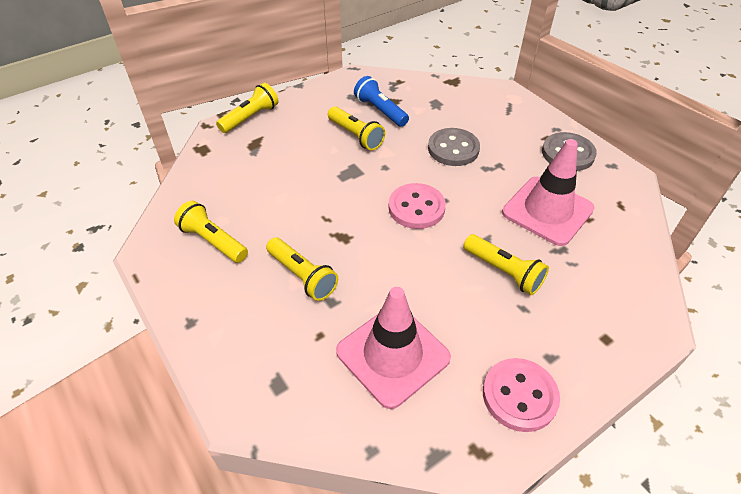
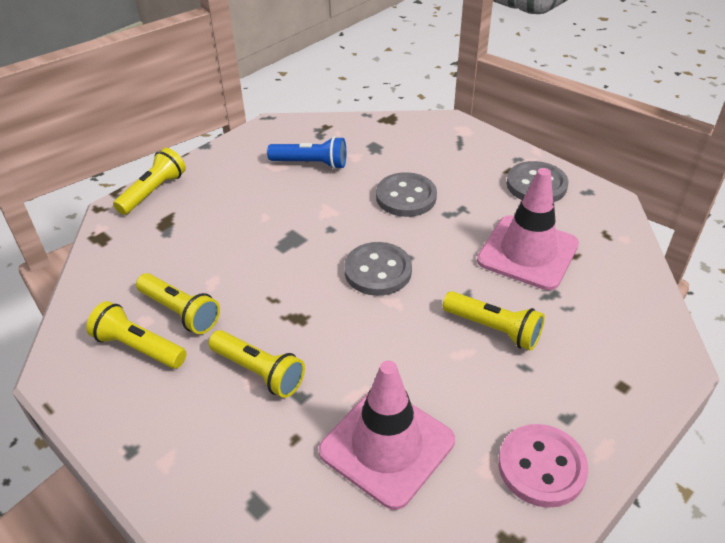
camera: 10 degrees left, 5 degrees down
(356, 136) = (288, 197): yellow flashlight -> yellow flashlight (180, 312)
(380, 111) = (311, 164): blue flashlight -> blue flashlight turned 150 degrees clockwise
(416, 208) = (378, 271): pink button -> grey button

